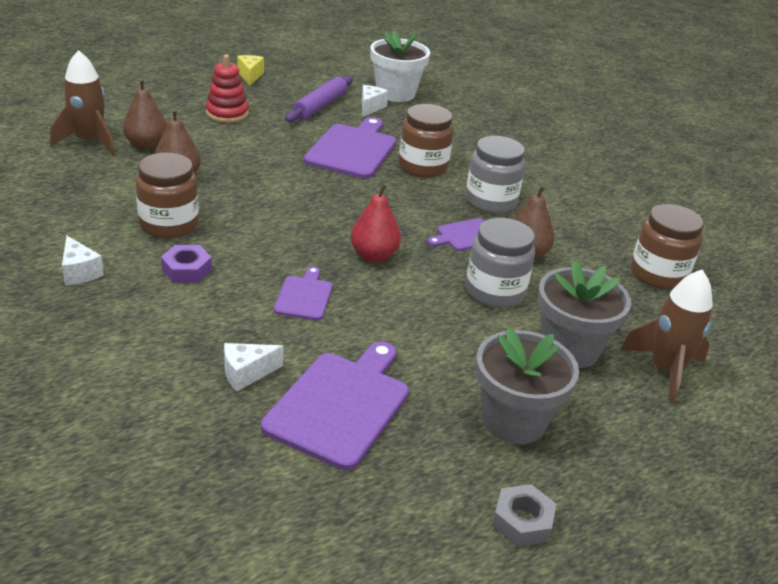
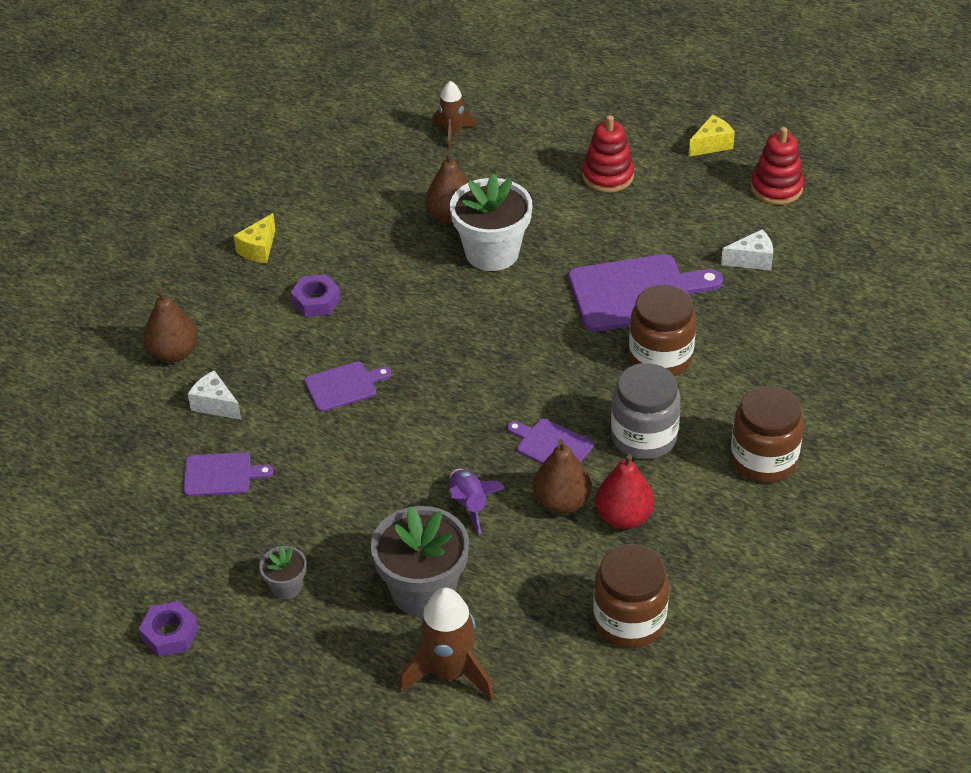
camera: 65 degrees right, 10 degrees up
(79, 272) = (258, 249): white cheese -> yellow cheese
(89, 142) = (452, 133): brown rocket -> brown rocket, size x0.62
(146, 145) = (485, 166): brown pear -> brown pear (173, 353)
(169, 224) = (371, 254): brown jar -> brown jar (763, 460)
(317, 77) = (776, 188): none -> red stacking toy
(320, 106) = (705, 225): purple rolling pin -> none
(341, 405) = (221, 475): purple cutting board -> purple cutting board, size x0.54
(374, 255) = (449, 399): red pear -> red pear (623, 517)
(395, 93) = (815, 262): white flower pot -> white flower pot (492, 252)
(494, 291) = (469, 504): grey jar -> purple rocket
(513, 420) = (286, 587): grey flower pot -> grey flower pot, size x0.49
(522, 521) = (170, 634): grey nut -> purple nut

